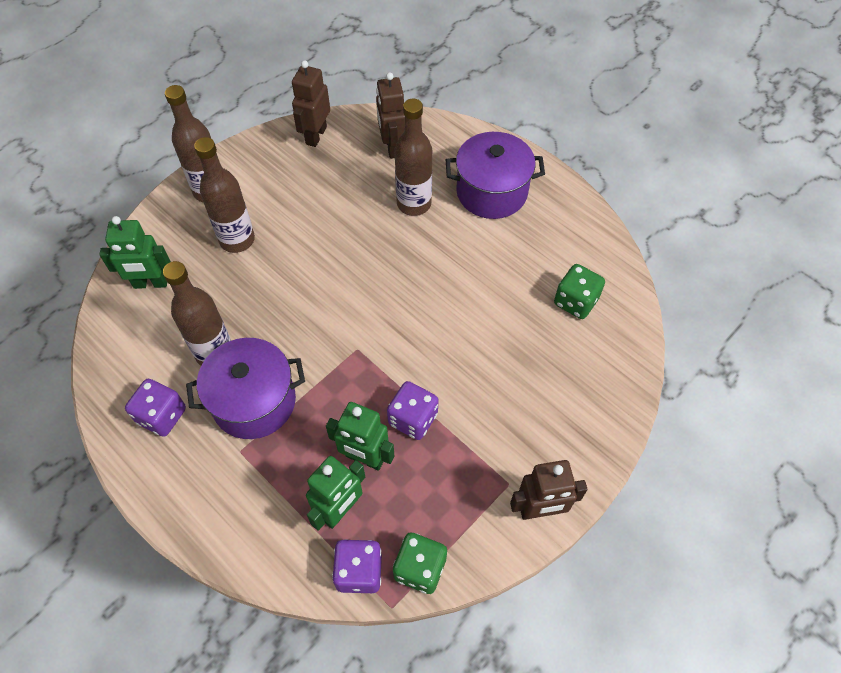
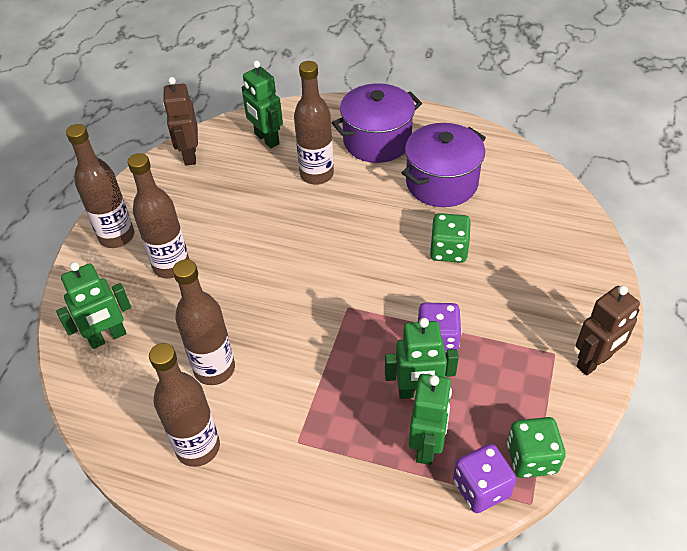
camera: 25 degrees left, 10 degrees down
(162, 416) = (198, 447): purple dice -> brown bottle
(254, 401) = (282, 393): purple pot -> purple pot (441, 183)
(392, 147) = (266, 139): brown robot -> green robot
(575, 301) = (504, 194): green dice -> green dice (448, 250)

